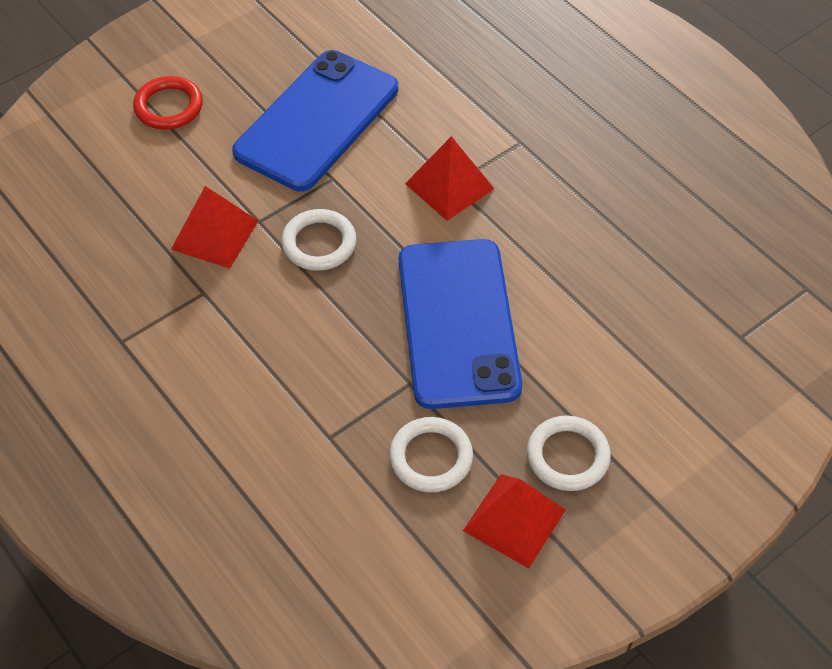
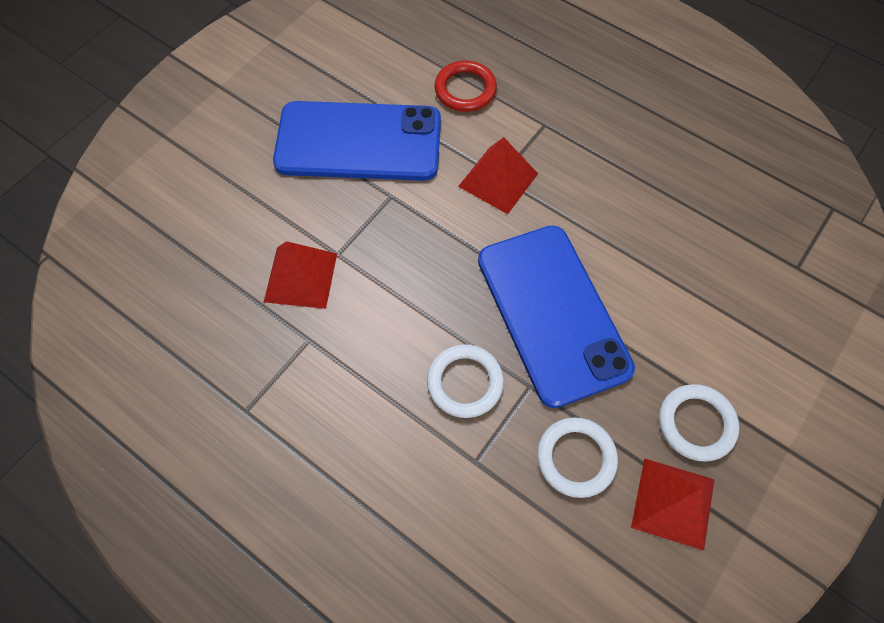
camera: 15 degrees left, 10 degrees up
(169, 107) = (217, 157): red ring -> red ring (465, 89)
(317, 120) = (359, 142): blue phone -> blue phone turned 75 degrees clockwise
(319, 243) = (400, 263): white ring -> white ring (465, 382)

